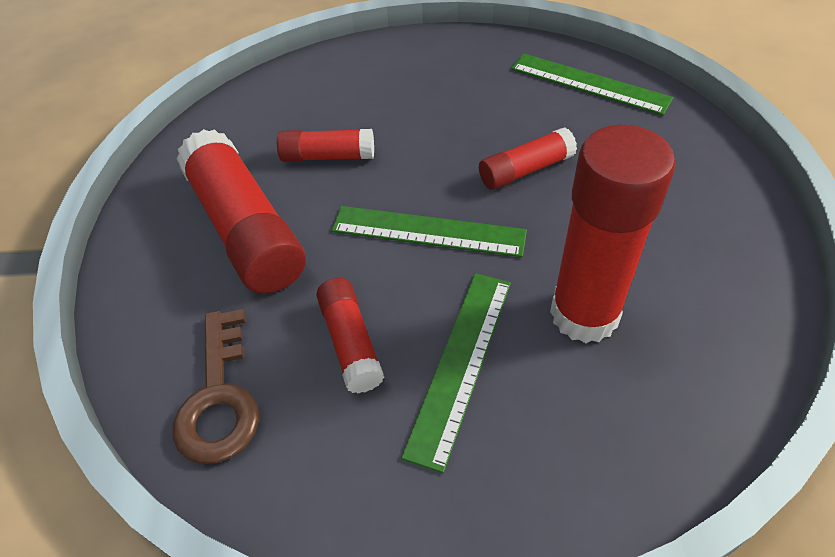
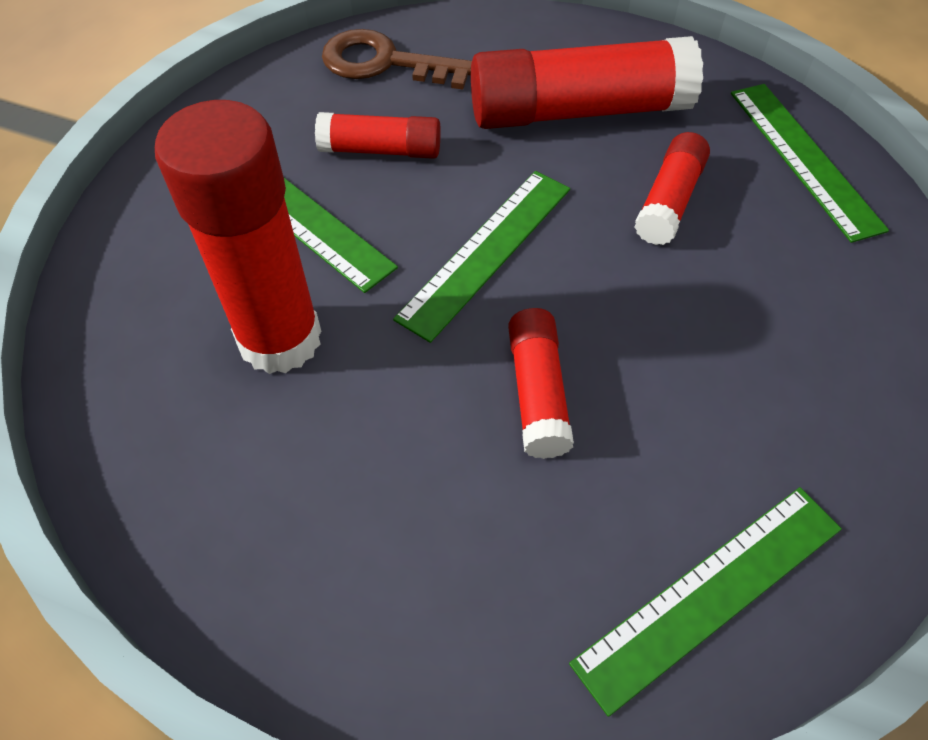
camera: 110 degrees right, 5 degrees up
(255, 107) = (804, 158): none -> green ruler

